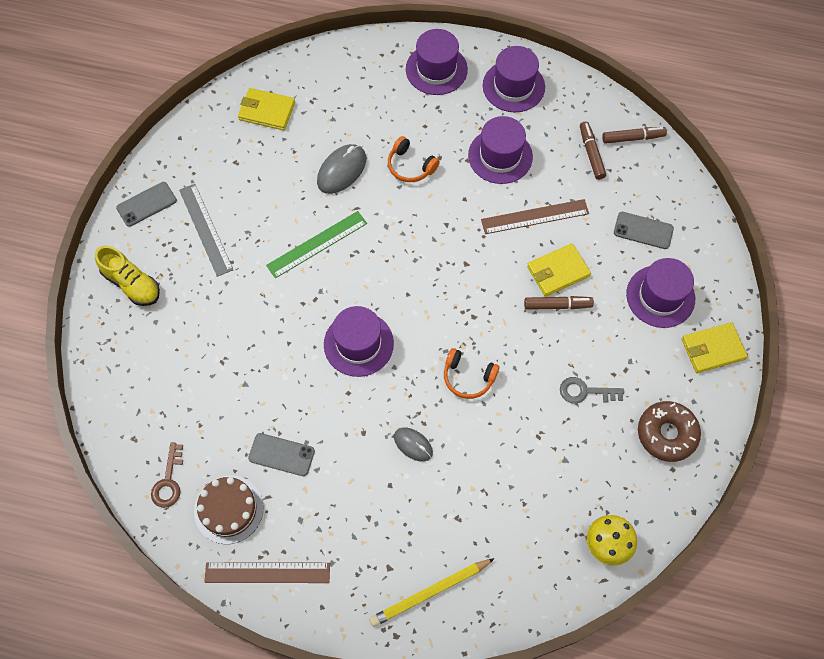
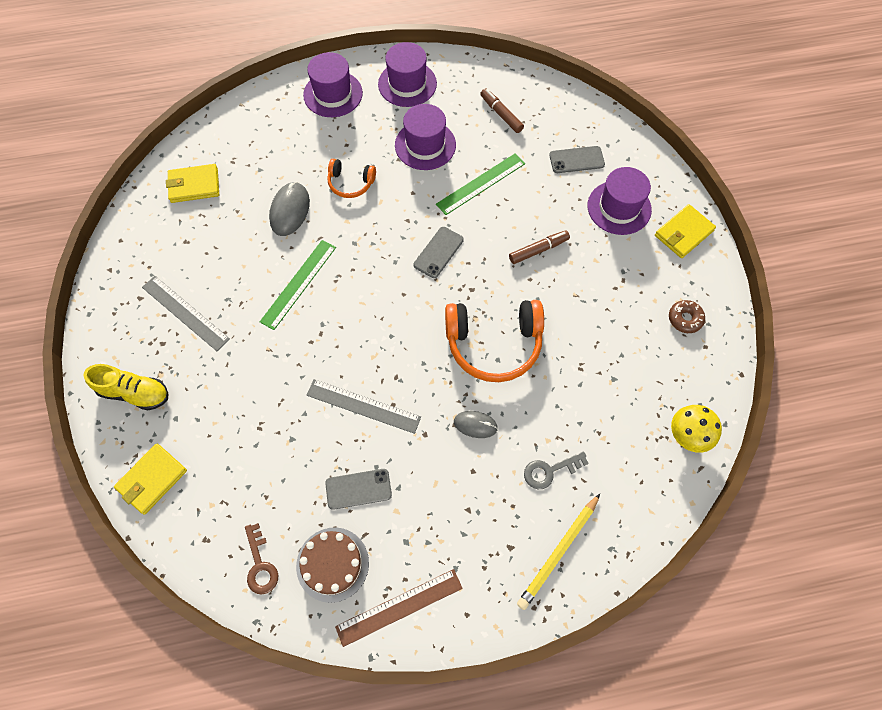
camera: 25 degrees left, 0 degrees up
(146, 204) = (115, 313): grey phone -> grey phone (438, 252)
(321, 382) = (363, 406): none -> grey ruler
(358, 344) = (381, 356): purple hat -> none
(468, 377) = (494, 344): orange headphones -> orange headphones, size x1.89
(535, 216) = (480, 183): brown ruler -> green ruler
(558, 271) = (524, 221): yellow wallet -> yellow wallet (152, 479)
(585, 391) = (599, 313): grey key -> grey key (549, 471)
(633, 138) = (529, 89): brown marker -> none
(666, 434) = (685, 319): brown donut -> brown donut, size x0.61

